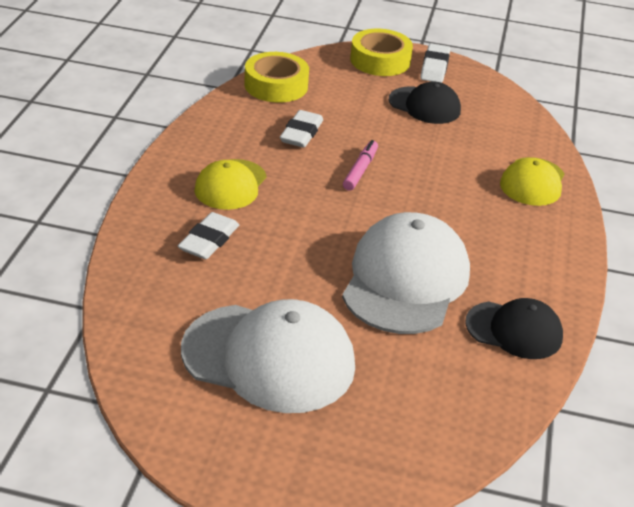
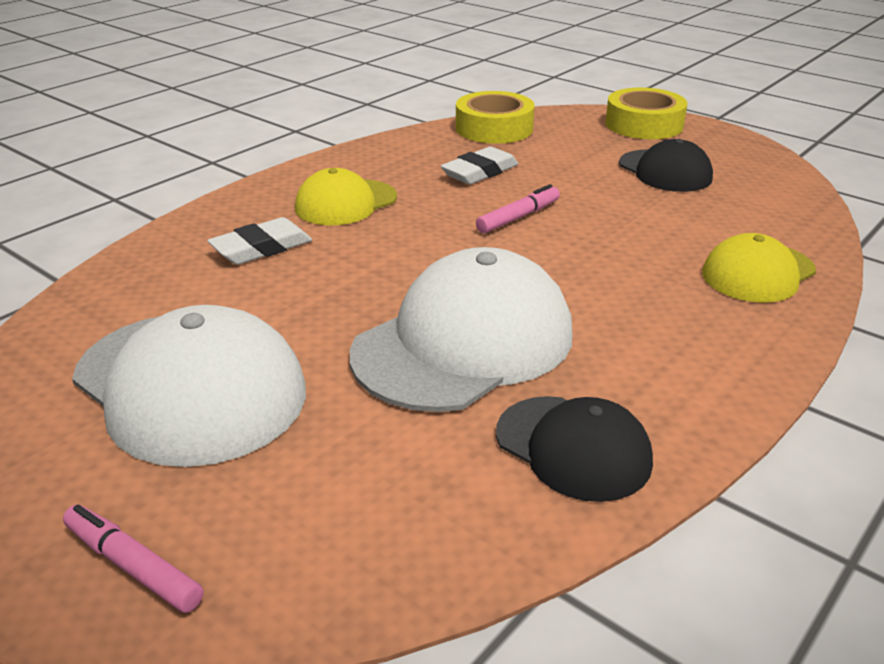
camera: 30 degrees right, 5 degrees down
(350, 470) = (132, 566): none -> pink marker
(434, 67) = (711, 139): white eraser -> none

